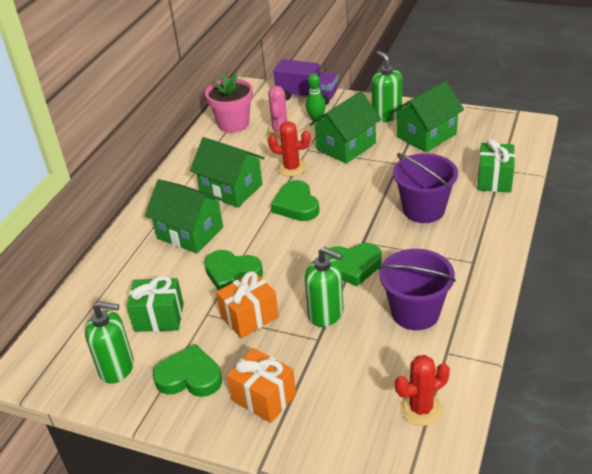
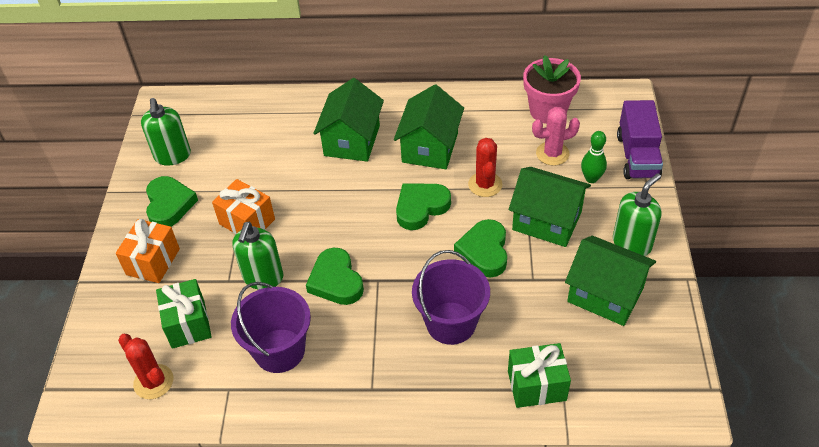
camera: 70 degrees right, 10 degrees up
(159, 317) = (234, 160): green gift -> green gift (188, 324)
(232, 274) = (301, 191): green heart -> green heart (484, 251)

